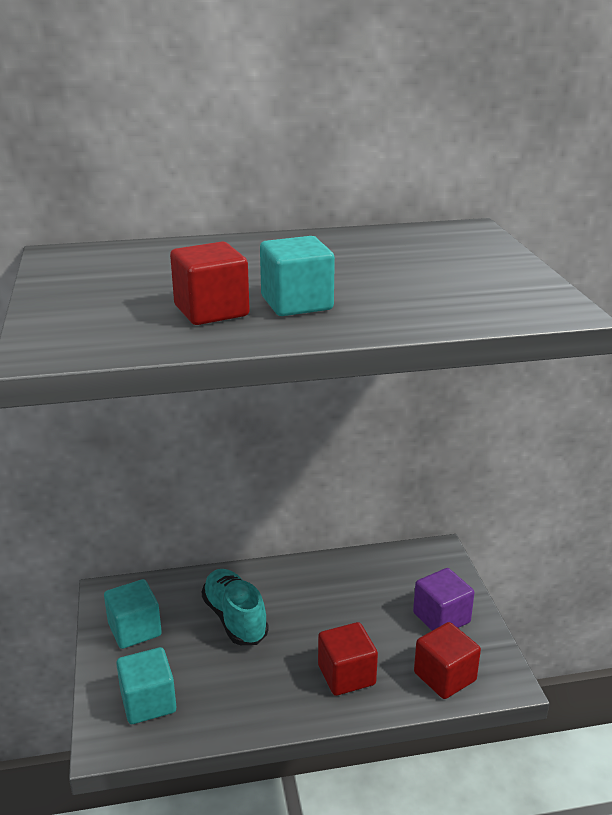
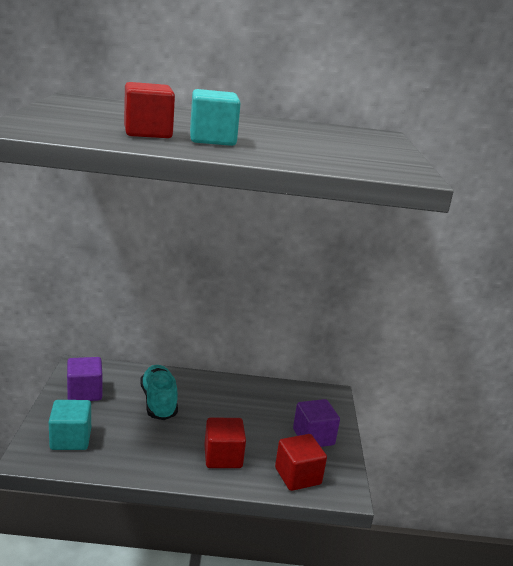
camera: 10 degrees right, 5 degrees down
(135, 630) = (84, 392): turquoise cube -> purple cube

